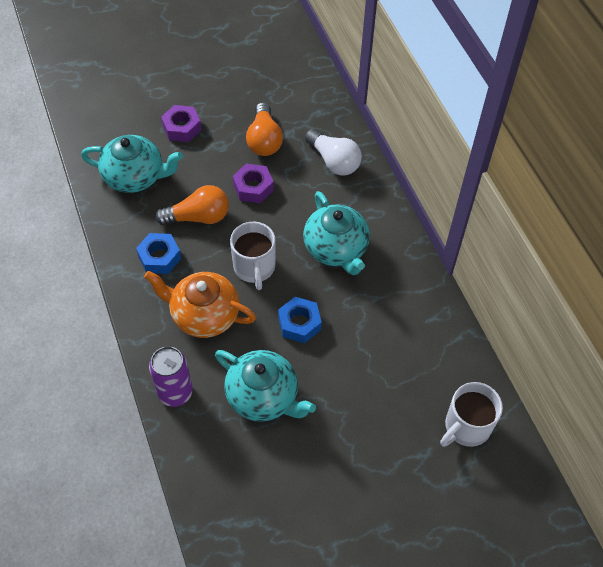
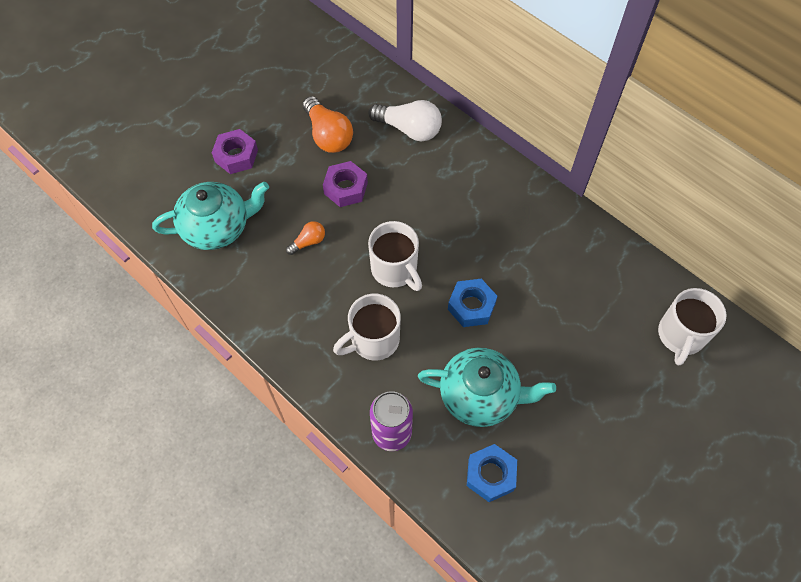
camera: 25 degrees left, 5 degrees up
(159, 257) = (293, 301): blue nut -> blue nut (490, 475)
(198, 217) = (308, 242): orange light bulb -> orange light bulb, size x0.53
(204, 315) = (373, 340): orange teapot -> white mug
(336, 249) = (462, 216): turquoise teapot -> none

